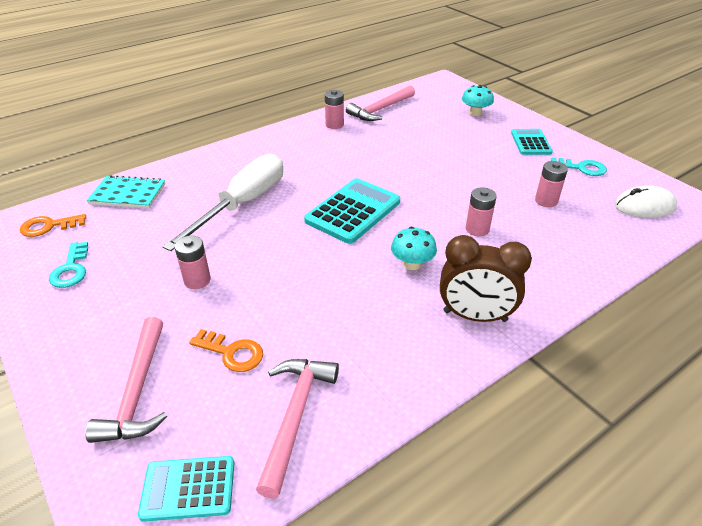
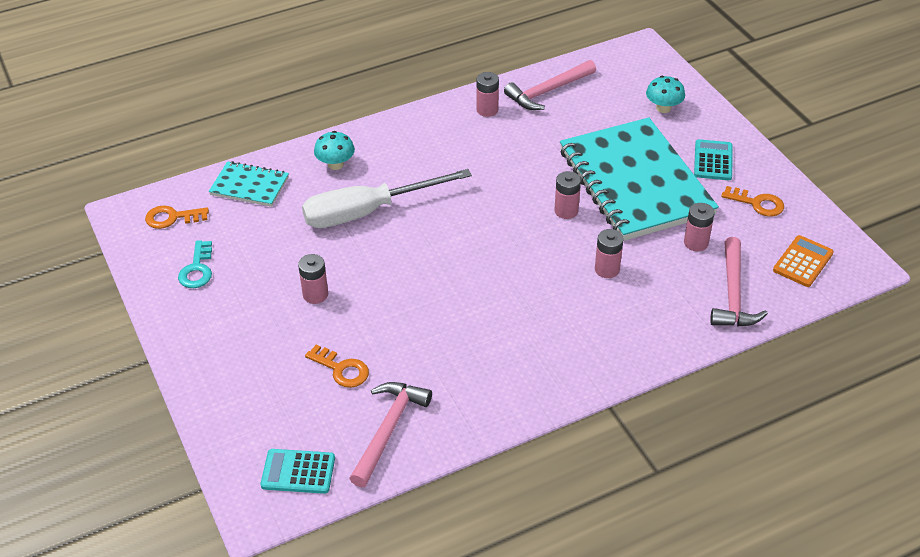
camera: 10 degrees right, 5 degrees up
(137, 391) = (259, 392): pink hammer -> pink hammer (733, 294)
(243, 204) = (368, 212): white screwdriver -> white screwdriver turned 150 degrees counterclockwise
(353, 211) = (482, 233): turquoise calculator -> none
(412, 264) = (527, 301): turquoise mushroom -> turquoise mushroom (335, 164)
(423, 187) = (566, 211): none -> pink battery
(474, 162) = (635, 182): none -> turquoise notebook
(475, 316) = (571, 362): brown clock -> none
(582, 168) = (757, 203): turquoise key -> orange key
(644, 206) = (803, 262): white mouse -> orange calculator

